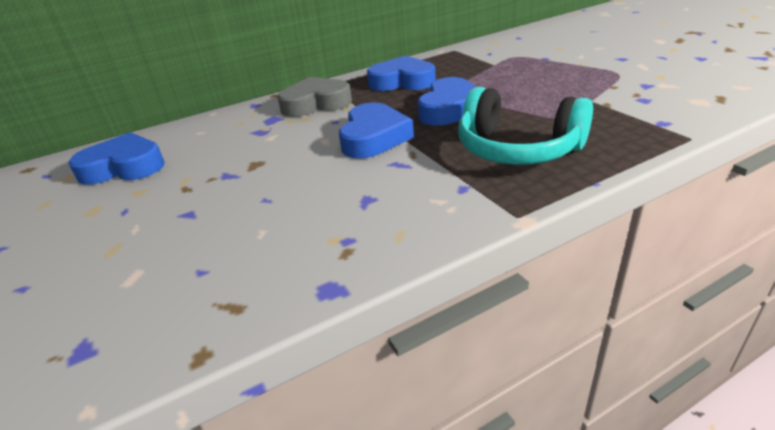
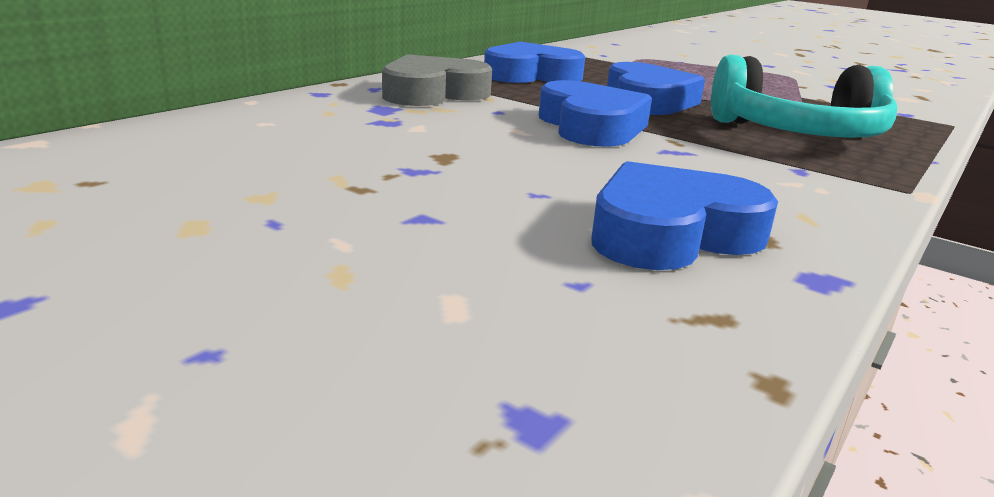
camera: 30 degrees left, 10 degrees down
(124, 167) = (169, 166): blue heart -> blue heart (671, 233)

